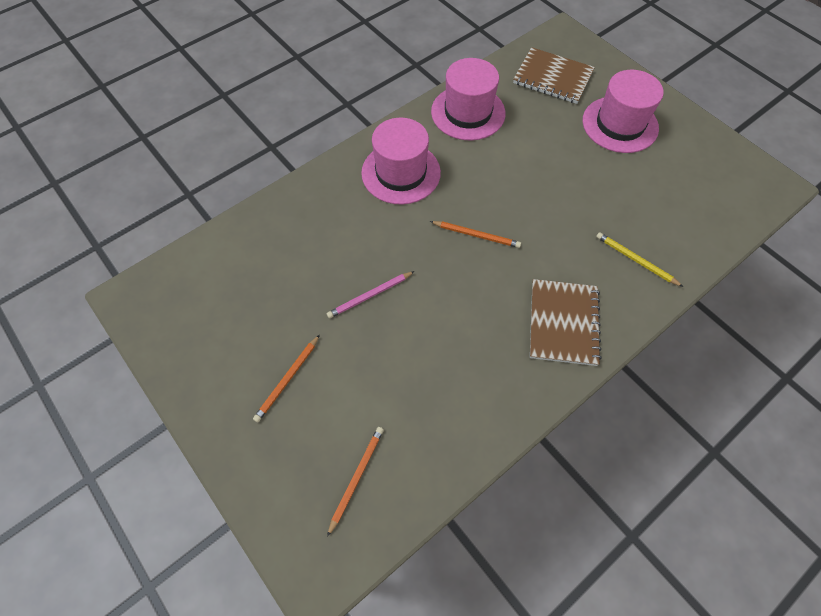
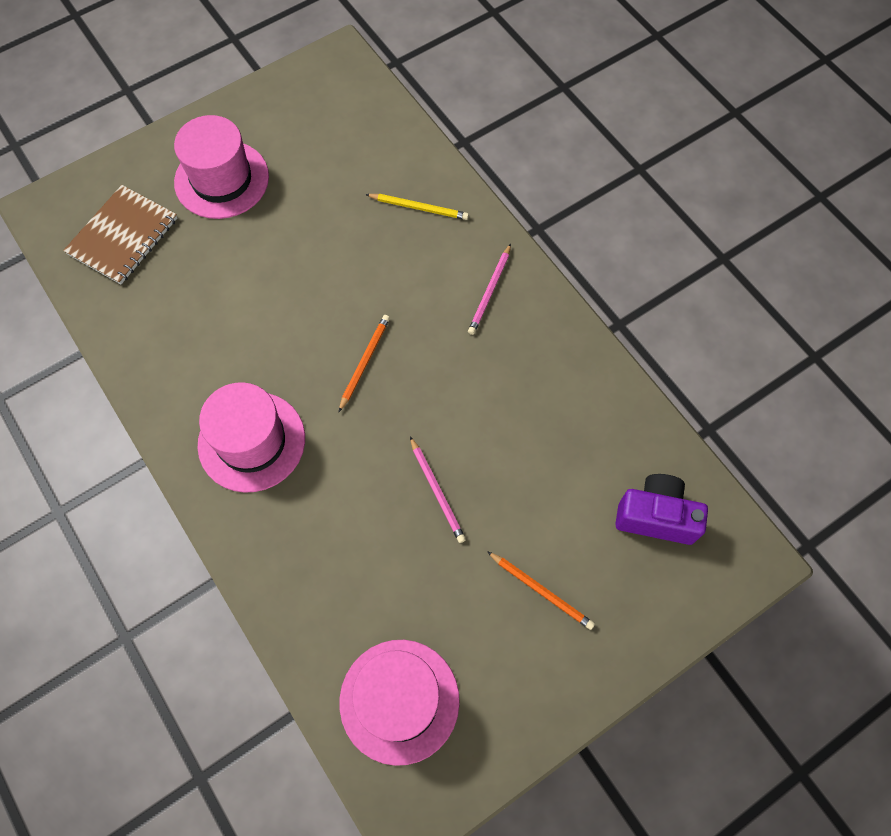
camera: 85 degrees left, 5 degrees up
(356, 477) = (656, 516): orange pencil -> purple camera
(468, 112) = (162, 347): pink hat -> pink hat (399, 701)
(563, 323) = (490, 291): brown notebook -> pink pencil
(635, 260) = (419, 208): yellow pencil -> yellow pencil turned 120 degrees counterclockwise

